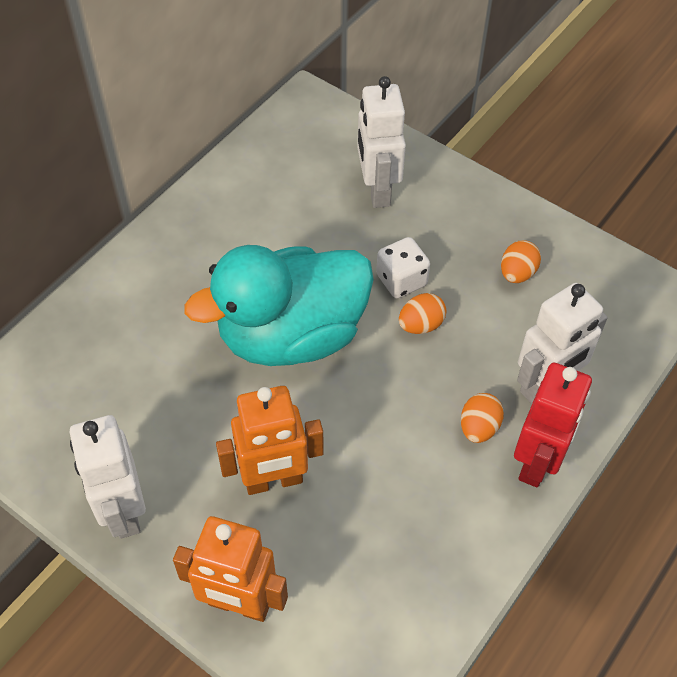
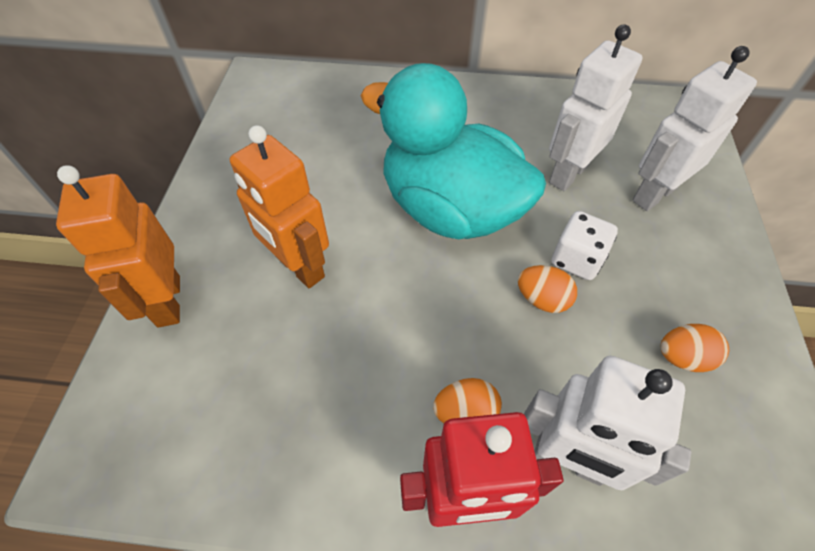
camera: 60 degrees right, 0 degrees up
(123, 511) = (220, 187): white robot -> white robot (568, 174)

